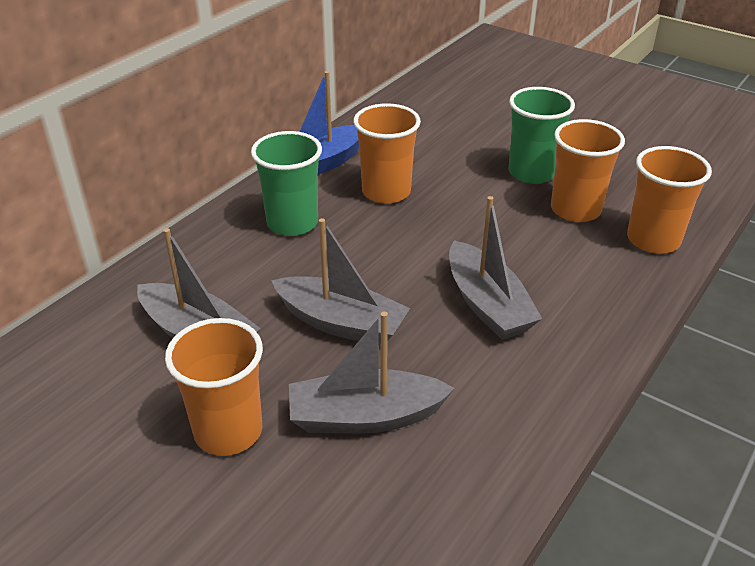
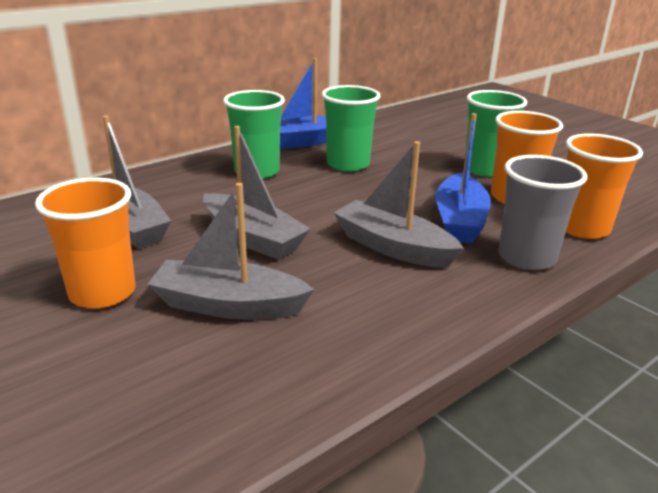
camera: 15 degrees right, 10 degrees down
(386, 192) = (348, 164): orange cup -> green cup
(487, 304) = (393, 247): grey boat -> grey boat turned 135 degrees clockwise
(535, 253) = (459, 220): none -> blue boat
(616, 290) = (526, 257): none -> grey cup

